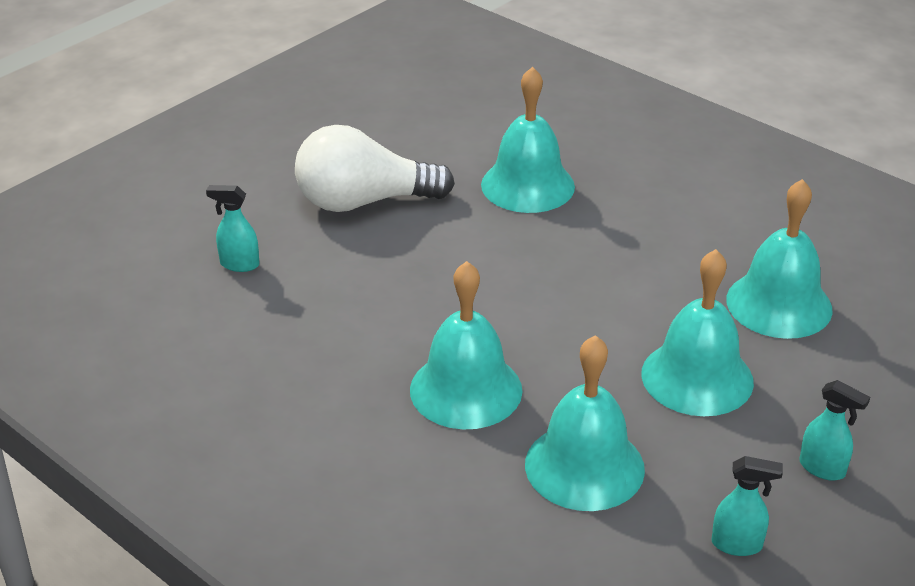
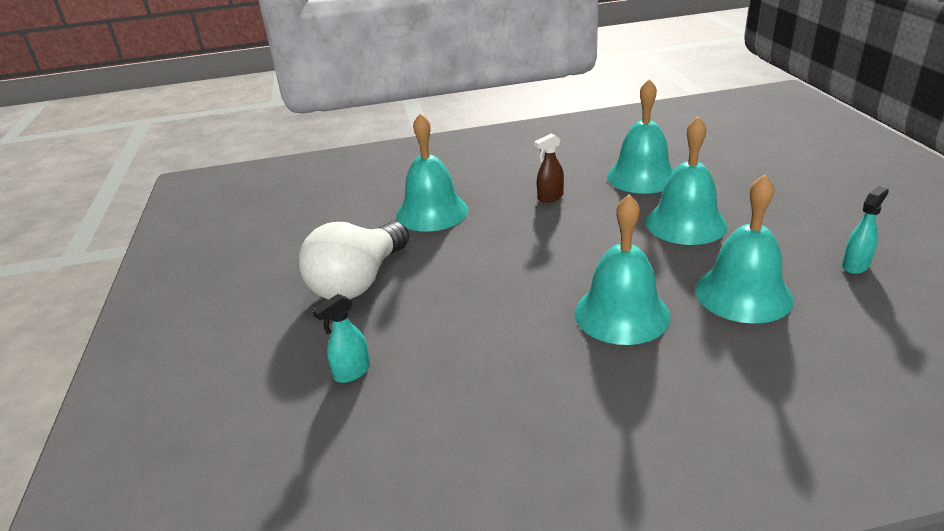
camera: 50 degrees left, 5 degrees down
(647, 252) = (550, 197): none -> brown spray bottle
(822, 468) = (800, 215): turquoise spray bottle -> none

